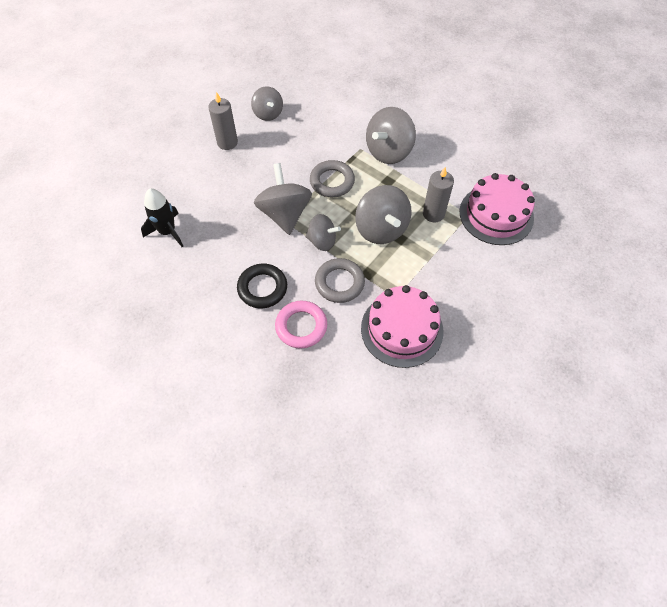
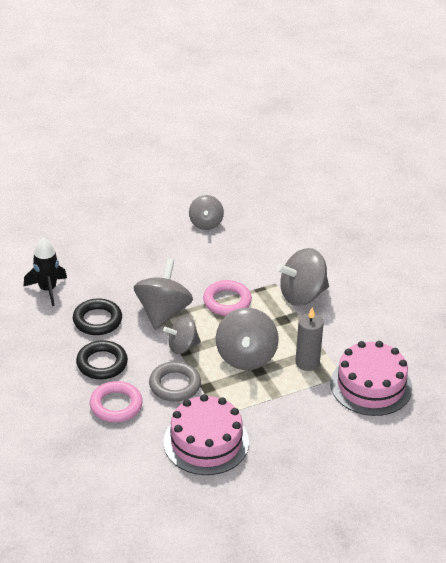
camera: 25 degrees right, 20 degrees down
(227, 142) = (150, 235): grey candle -> none
(232, 245) = (97, 320): none -> black ring
(322, 241) = (182, 346): grey spinning top -> grey spinning top turned 120 degrees clockwise
(332, 181) = (227, 301): grey ring -> pink ring

